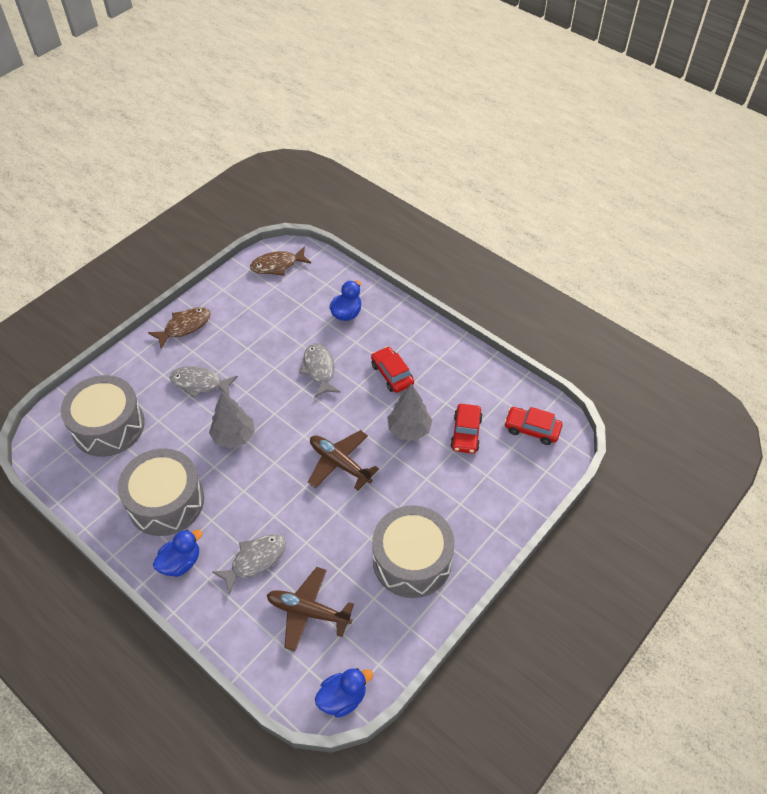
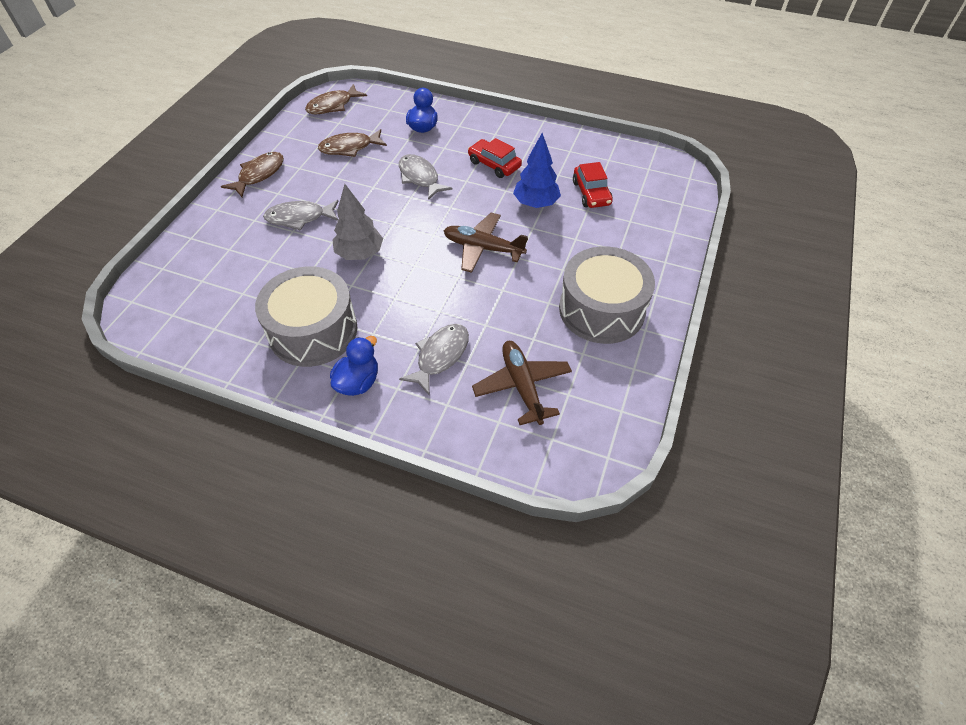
camera: 20 degrees left, 0 degrees up
(108, 426) = (213, 280): grey drum -> none
(272, 318) = (349, 148): none -> brown fish
(308, 611) = (522, 386): brown plane -> brown plane turned 75 degrees clockwise
(342, 698) = (603, 454): blue duck -> none
(409, 429) = (536, 203): grey tree -> blue tree
(532, 429) = (649, 175): red car -> none

